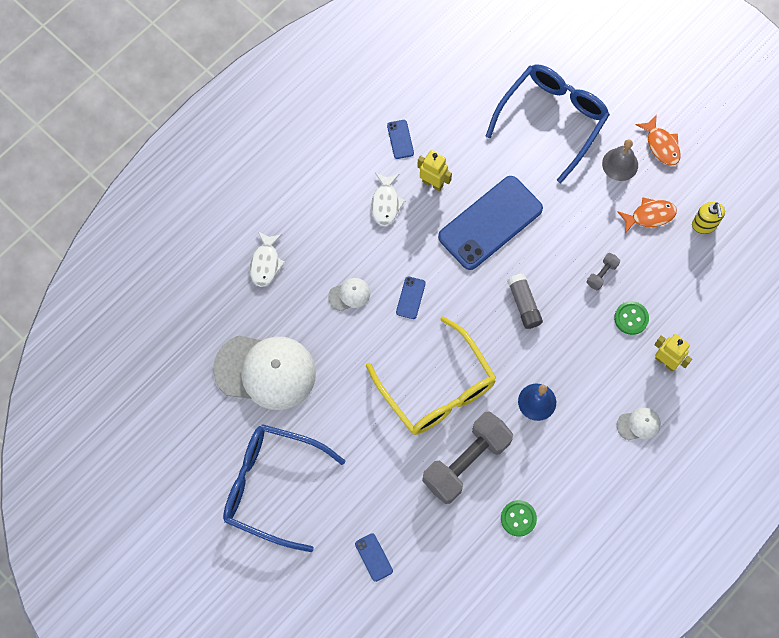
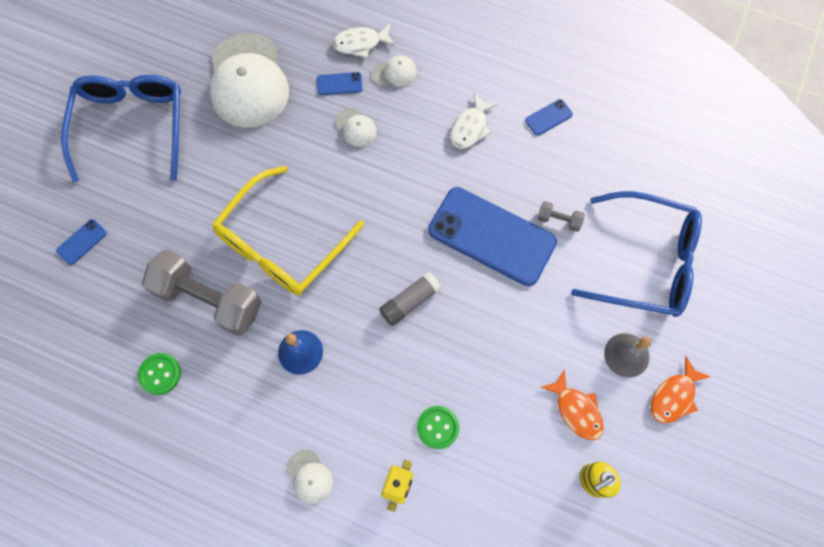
camera: 70 degrees right, 0 degrees up
(307, 245) = (394, 73): none -> white cap
(385, 203) = (470, 127): white fish -> white fish turned 45 degrees counterclockwise
(410, 298) = (374, 185): blue phone -> blue phone (339, 84)
(432, 183) = (513, 164): yellow robot -> none
(602, 274) = (479, 376): grey dumbbell -> grey dumbbell (558, 220)

